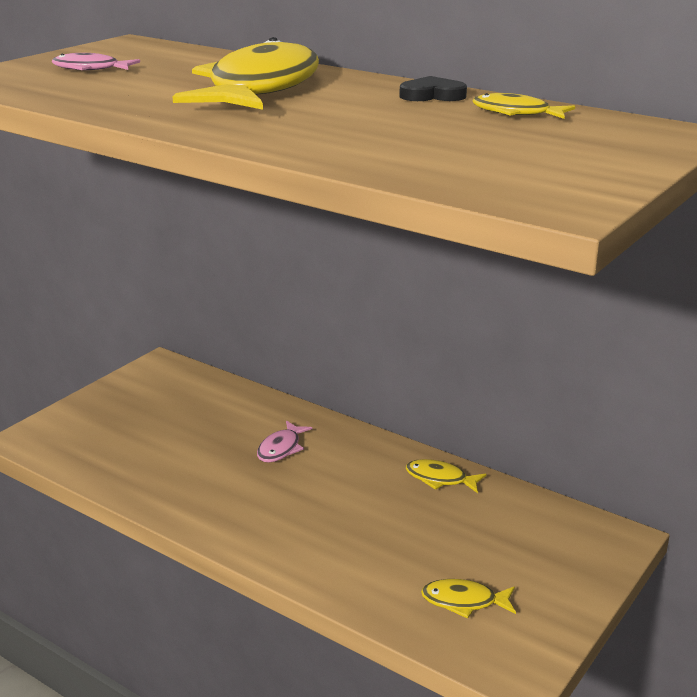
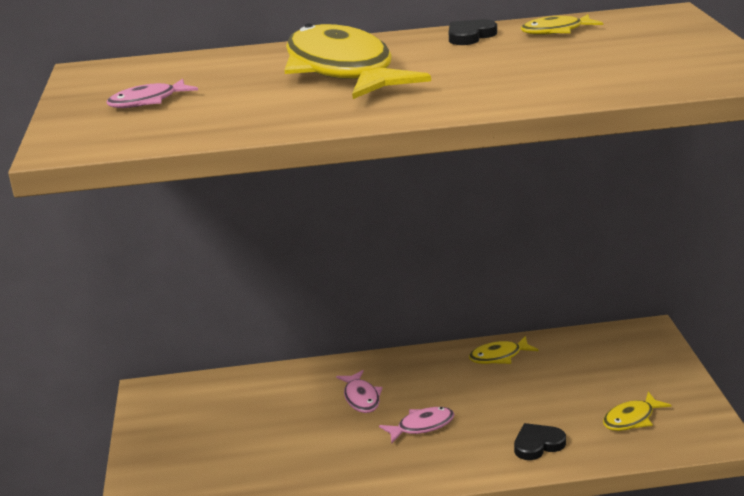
camera: 40 degrees left, 0 degrees up
(286, 496) = (422, 426): none -> pink fish
(347, 569) = (537, 444): none -> black heart

